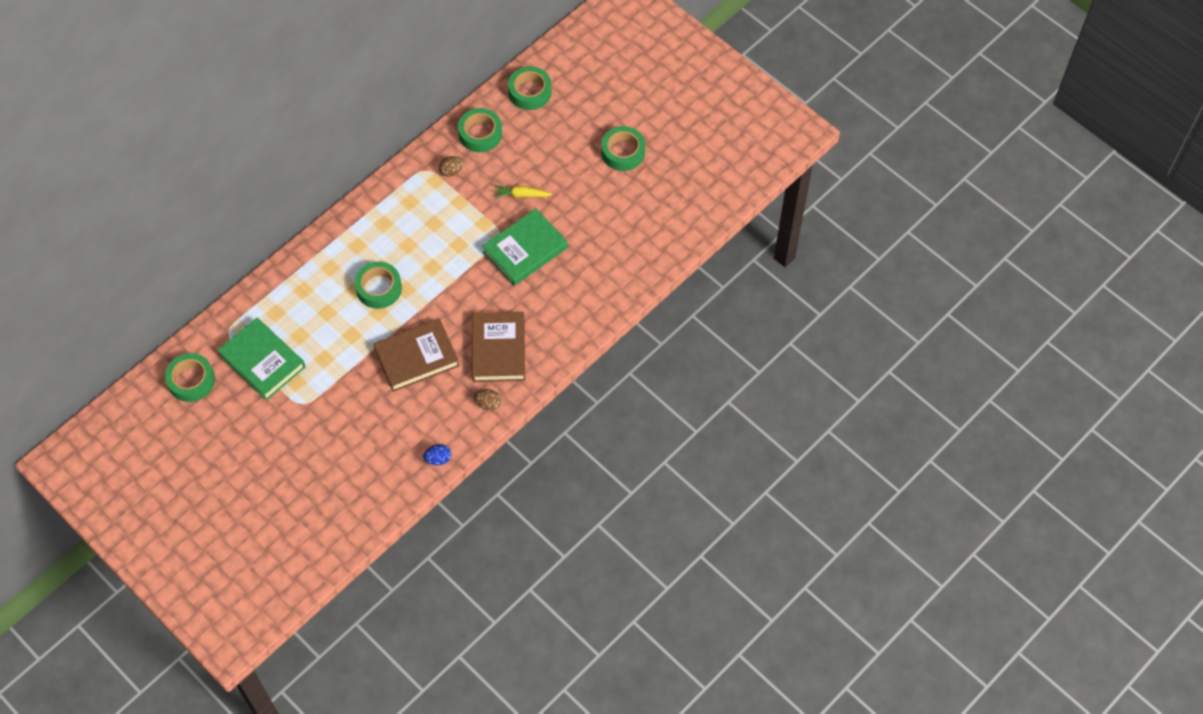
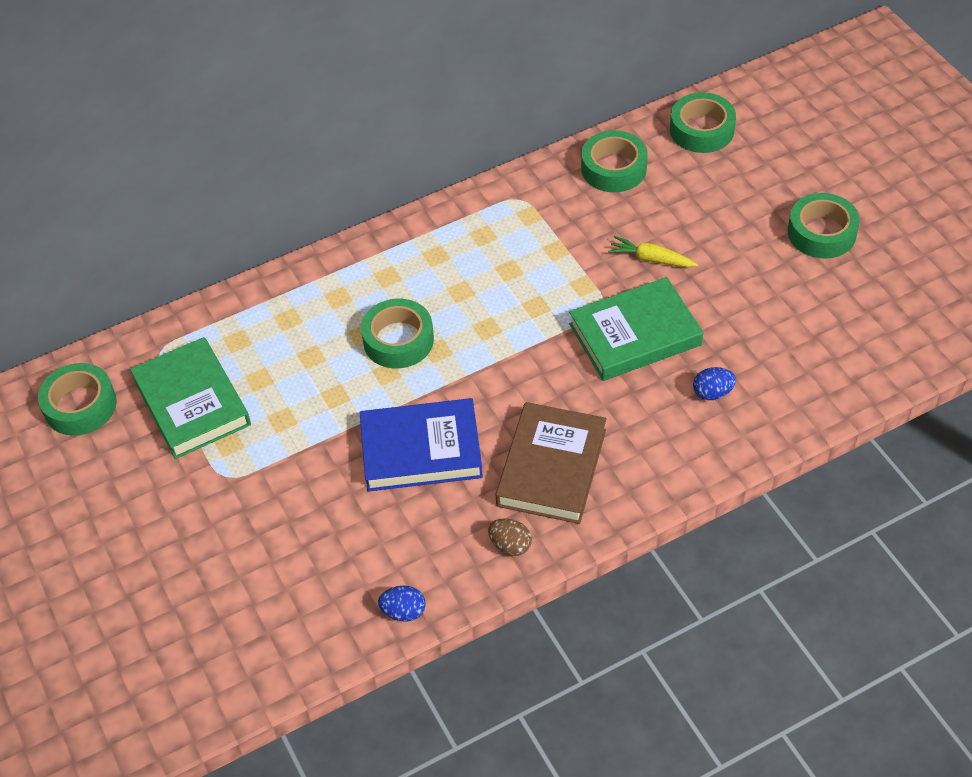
camera: 20 degrees right, 10 degrees down
(416, 357) = (421, 450): brown book -> blue book
(451, 171) = (557, 207): brown egg -> none
(581, 278) = (712, 393): none -> blue egg

